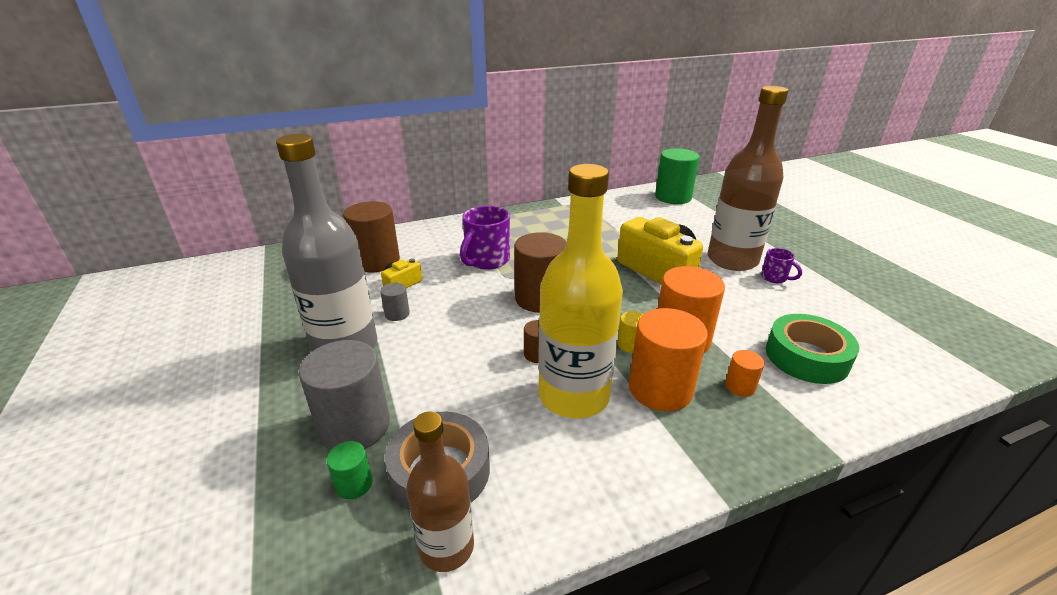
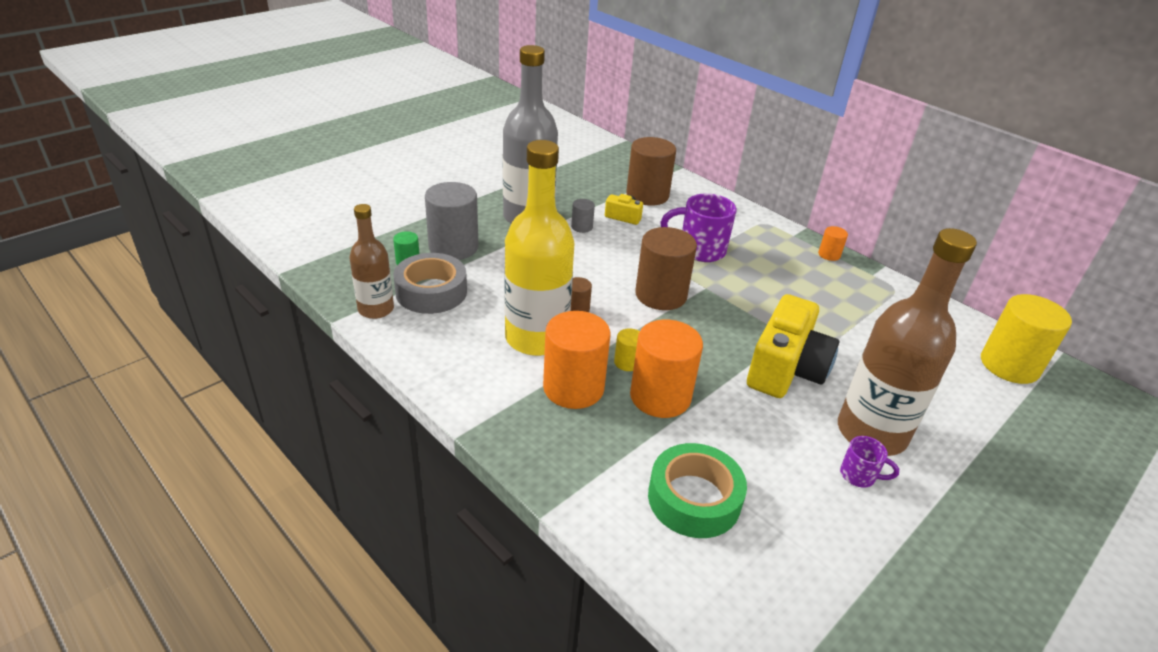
camera: 65 degrees right, 5 degrees up
(673, 197) = (1009, 365): green cylinder -> yellow cylinder
(740, 386) = (608, 442): orange cylinder -> orange cylinder (829, 255)
(774, 278) = (859, 476): purple mug -> purple mug turned 90 degrees counterclockwise

